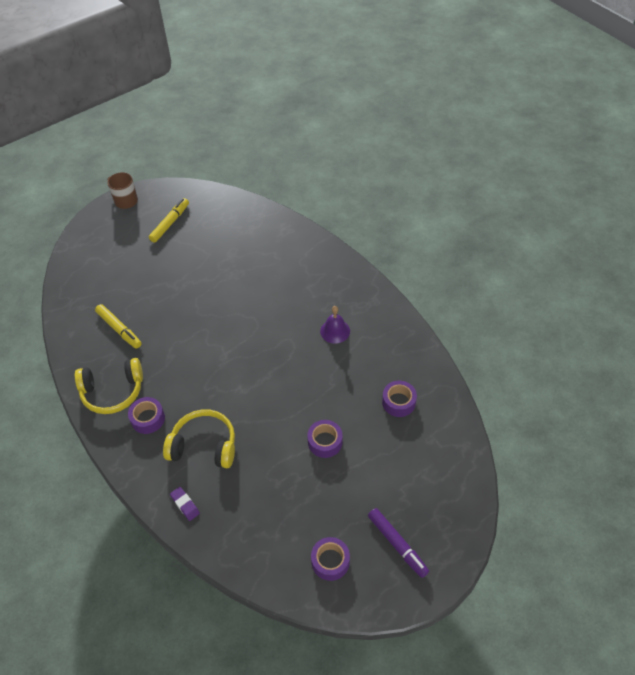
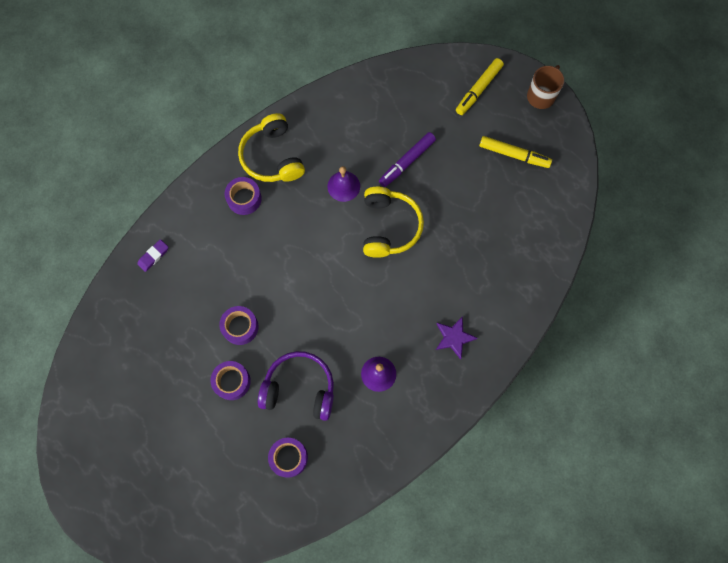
camera: 80 degrees right, 20 degrees up
(119, 329) = (351, 141): yellow marker -> yellow marker (478, 89)
(160, 339) = (343, 186): none -> purple bell
(204, 446) = (218, 260): yellow headphones -> yellow headphones (389, 227)
(313, 278) = (454, 338): none -> purple star
(330, 561) = (103, 404): purple tape -> purple tape (240, 327)
(339, 389) = (299, 388): none -> purple headphones
(397, 544) = (122, 469): purple marker -> purple marker (407, 162)

